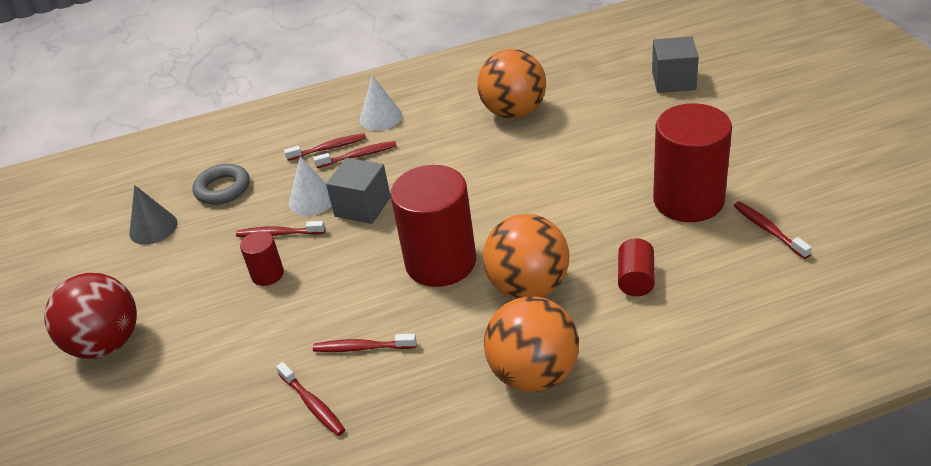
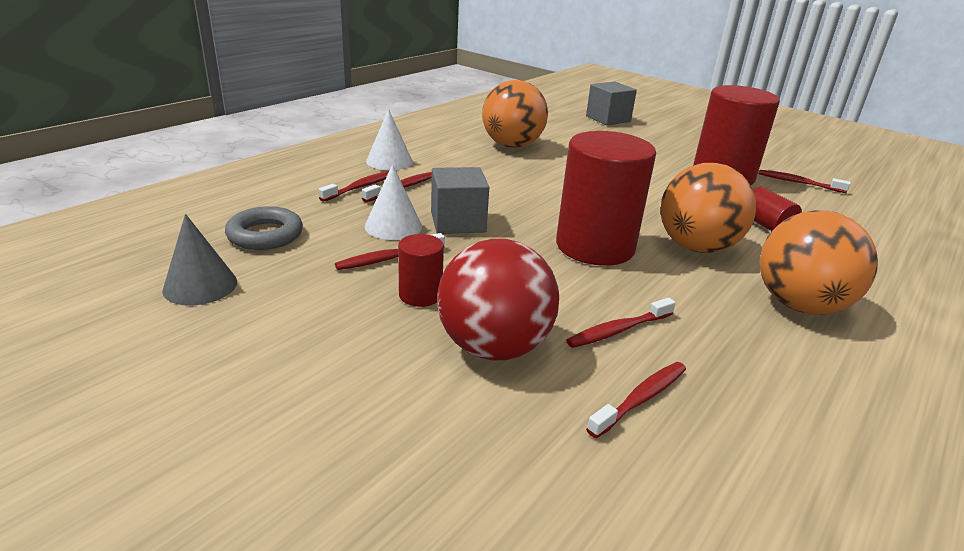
camera: 40 degrees left, 10 degrees down
(106, 343) = (259, 427): red ball -> red ball (493, 347)
(313, 404) = (641, 399): red toothbrush -> red toothbrush turned 60 degrees counterclockwise

